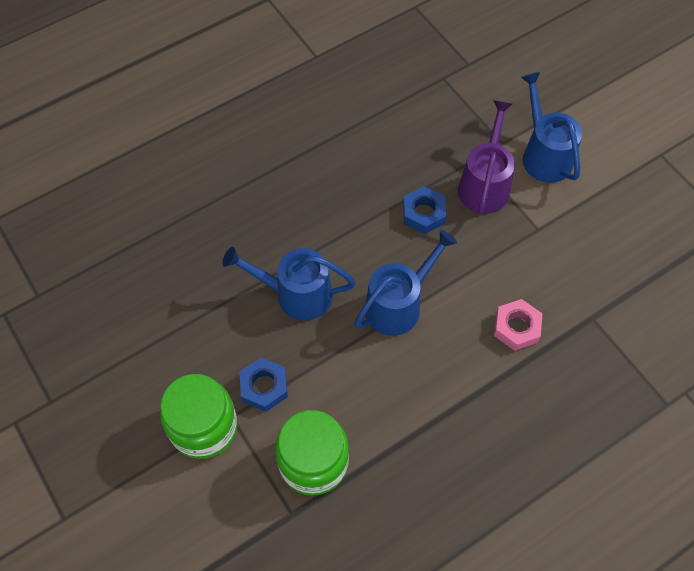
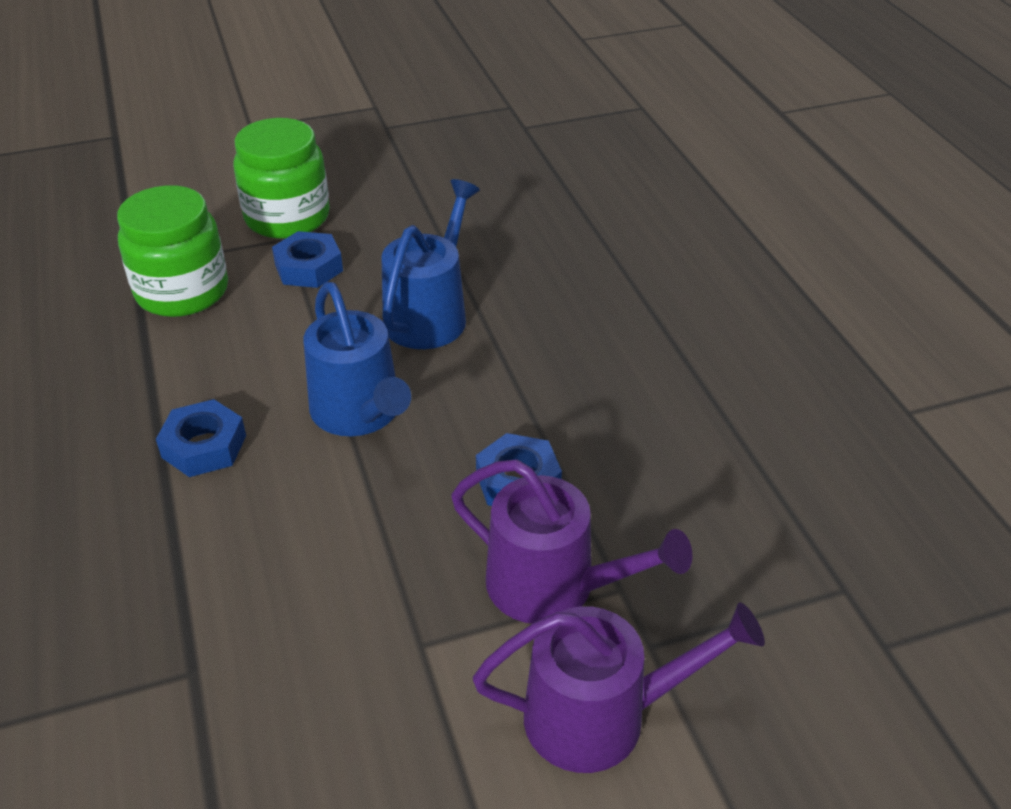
camera: 105 degrees right, 20 degrees down
(453, 378) = (204, 446): none -> blue nut
(516, 327) = (239, 549): pink nut -> none
(544, 155) = (600, 716): blue watering can -> purple watering can

